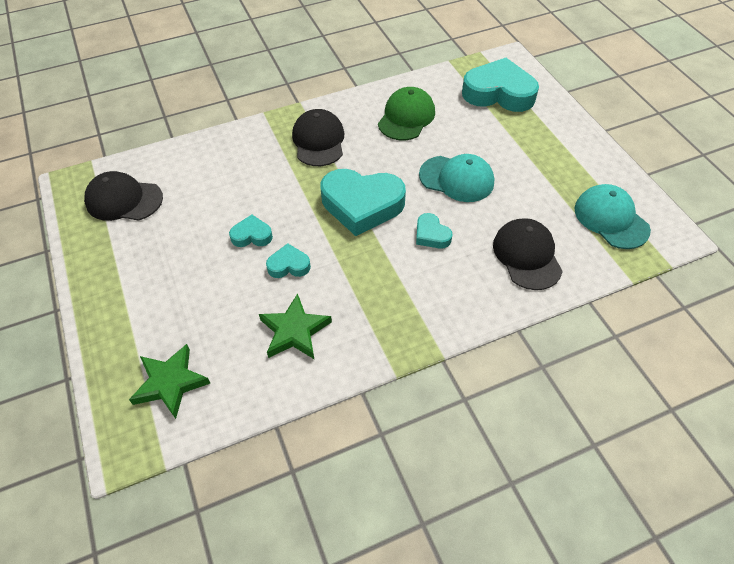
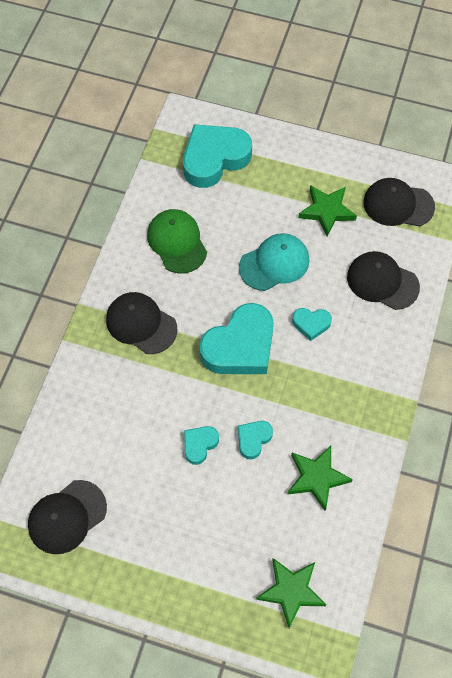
camera: 50 degrees left, 10 degrees up
(543, 179) = (327, 211): none -> green star
(611, 219) = (398, 205): turquoise cap -> black cap

